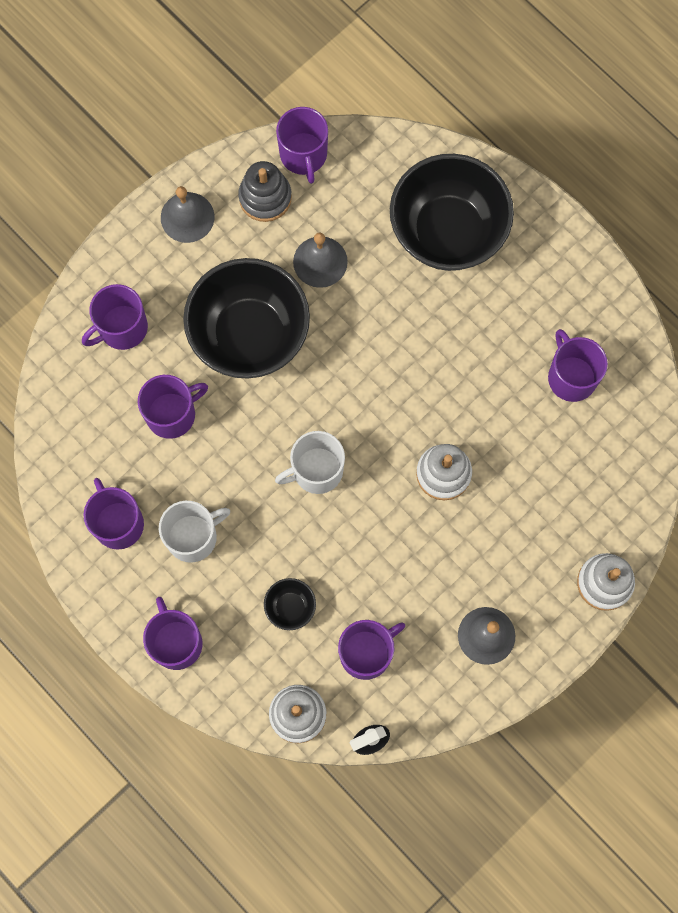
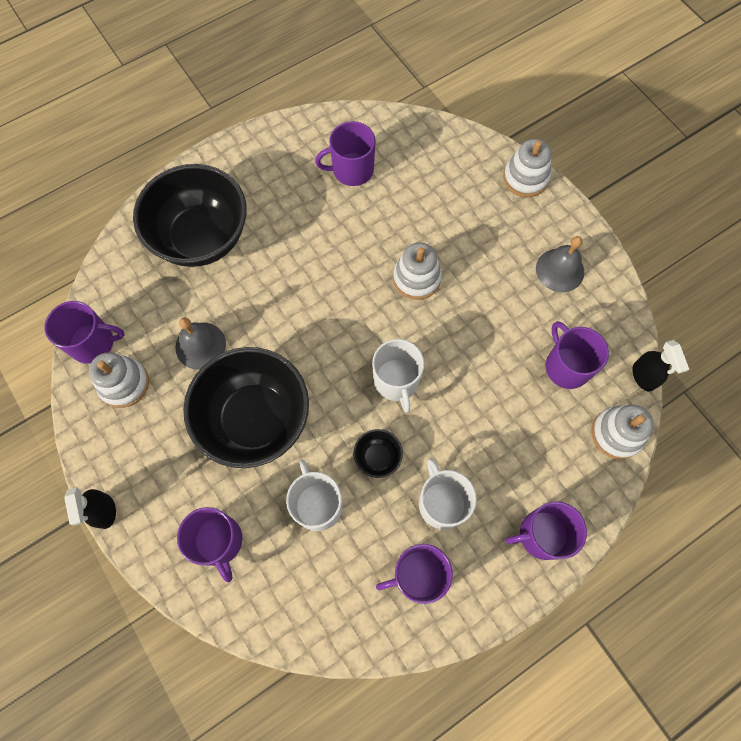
camera: 80 degrees left, 5 degrees down
(134, 216) = (105, 511): none -> black spray bottle
(172, 414) = (317, 504): purple mug -> white mug
(187, 217) = (122, 459): grey bell -> none
(265, 197) = (124, 383): grey stacking toy -> white stacking toy
(290, 607) = (519, 424): black bowl -> black bowl (377, 457)

